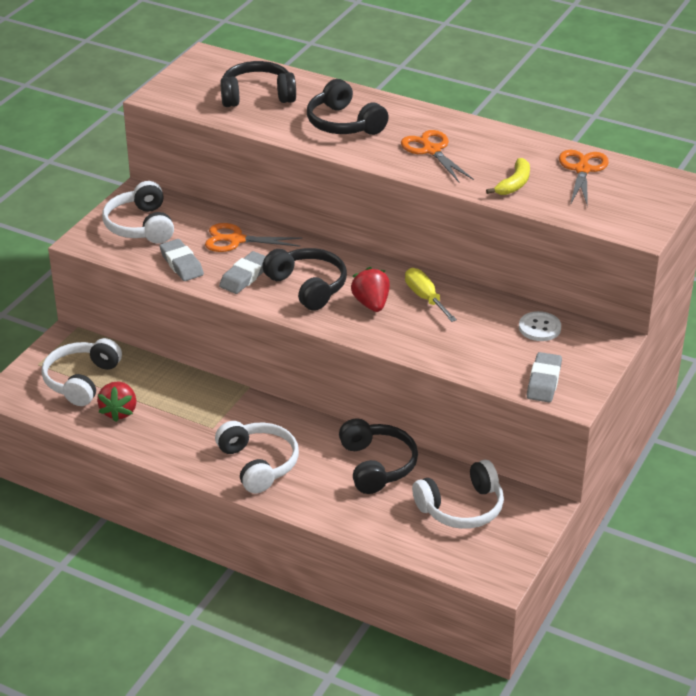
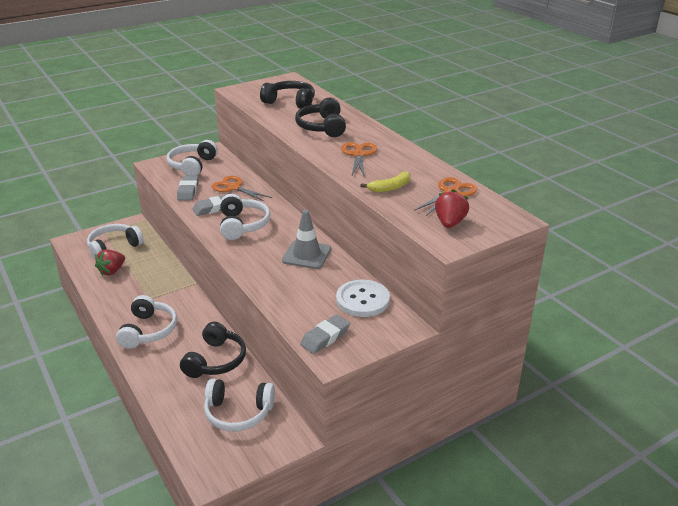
camera: 30 degrees right, 5 degrees down
(308, 286) = (242, 225): black headphones -> white headphones
(371, 304) = (268, 247): red strawberry -> red strawberry (450, 223)
(425, 298) = (306, 255): yellow screwdriver -> grey traffic cone
(539, 328) = (362, 300): white button -> white button, size x1.56

